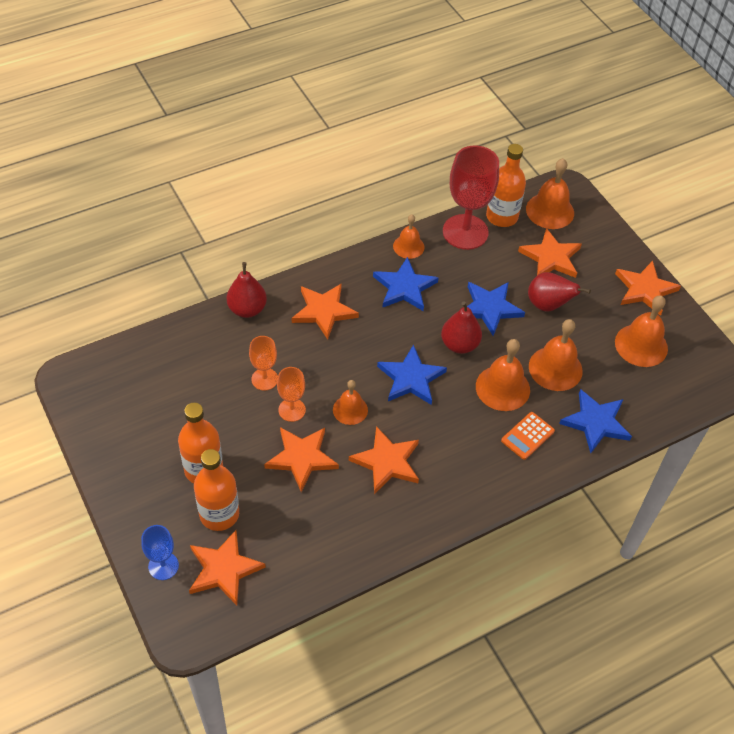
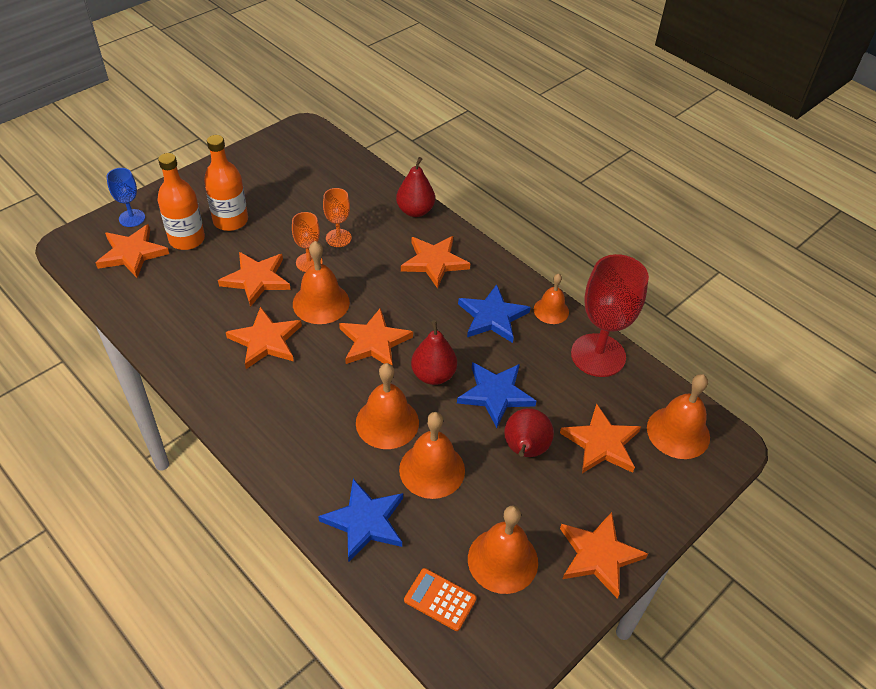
camera: 75 degrees right, 5 degrees down
(350, 410) = (321, 303): orange bell -> orange bell, size x1.59
(411, 378) = (374, 342): blue star -> orange star
(502, 216) = (641, 385): orange bottle -> none
(527, 436) = (328, 455): orange calculator -> orange calculator (440, 599)

